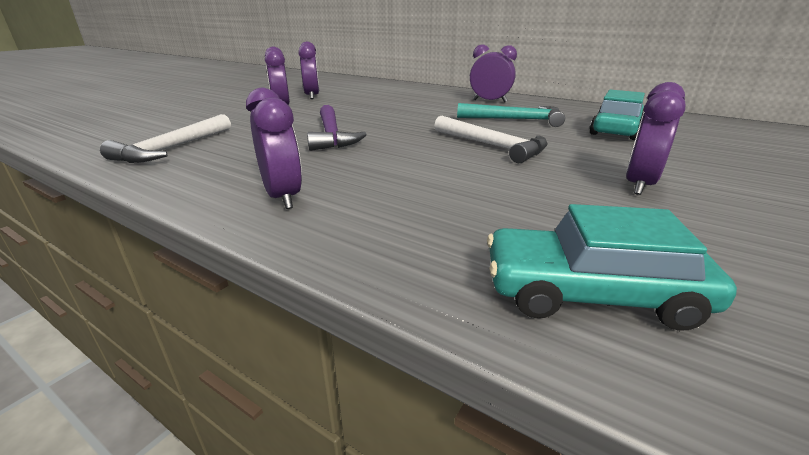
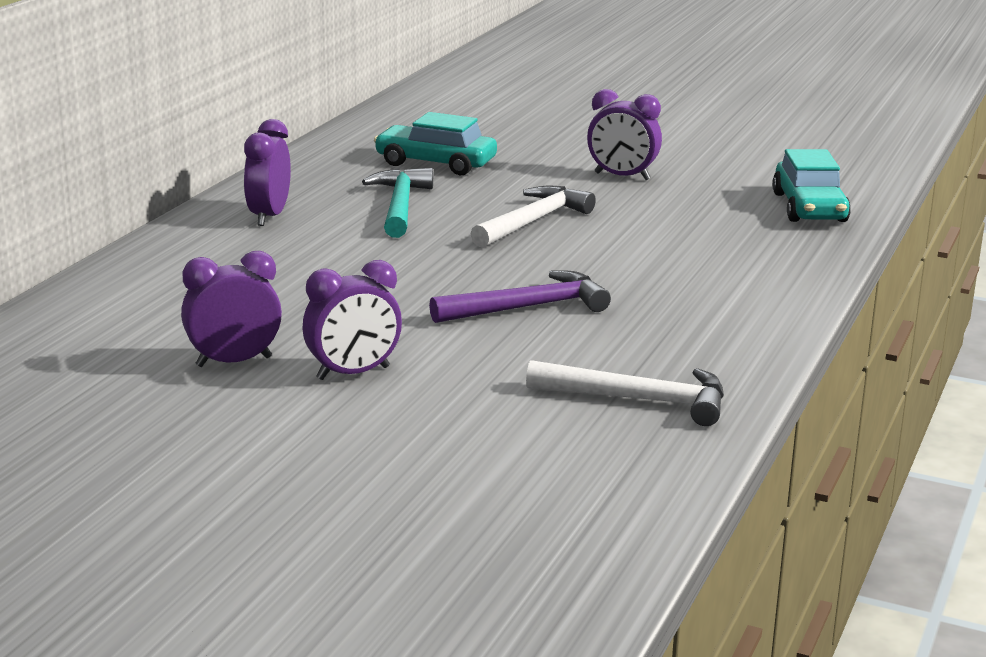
camera: 100 degrees left, 5 degrees down
(283, 197) = (744, 303): purple clock -> none

